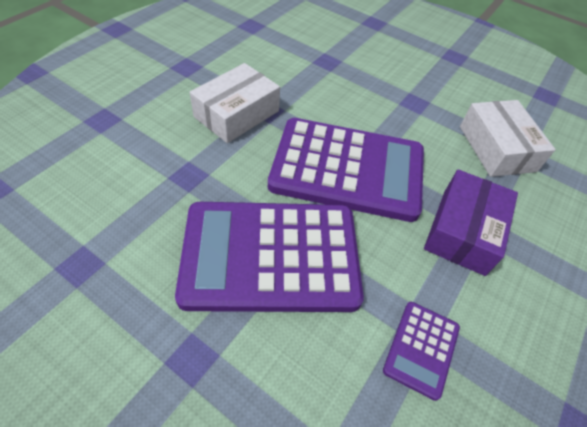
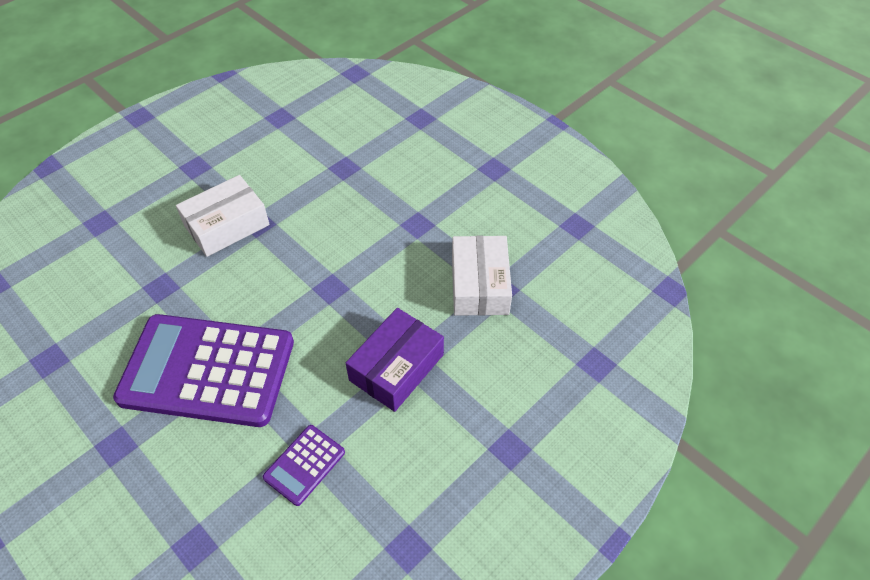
camera: 15 degrees right, 0 degrees up
(347, 169) = (312, 294): purple calculator -> none

